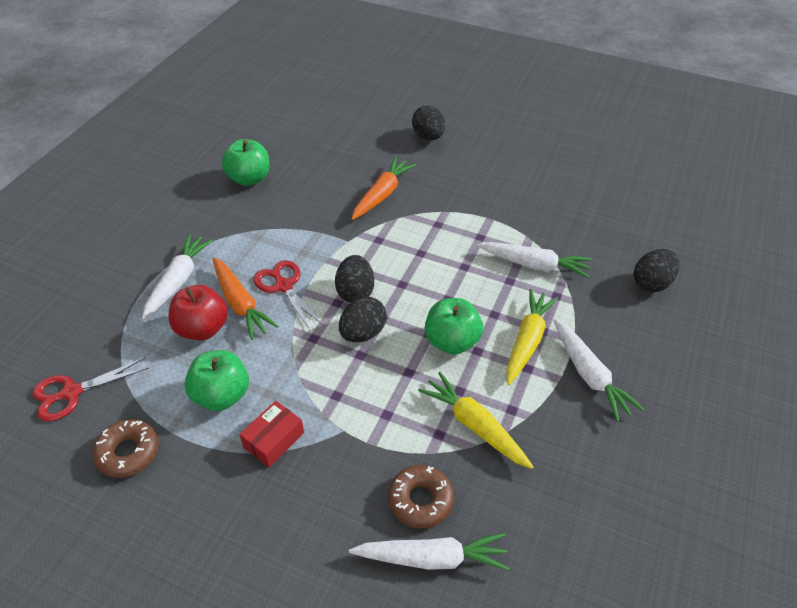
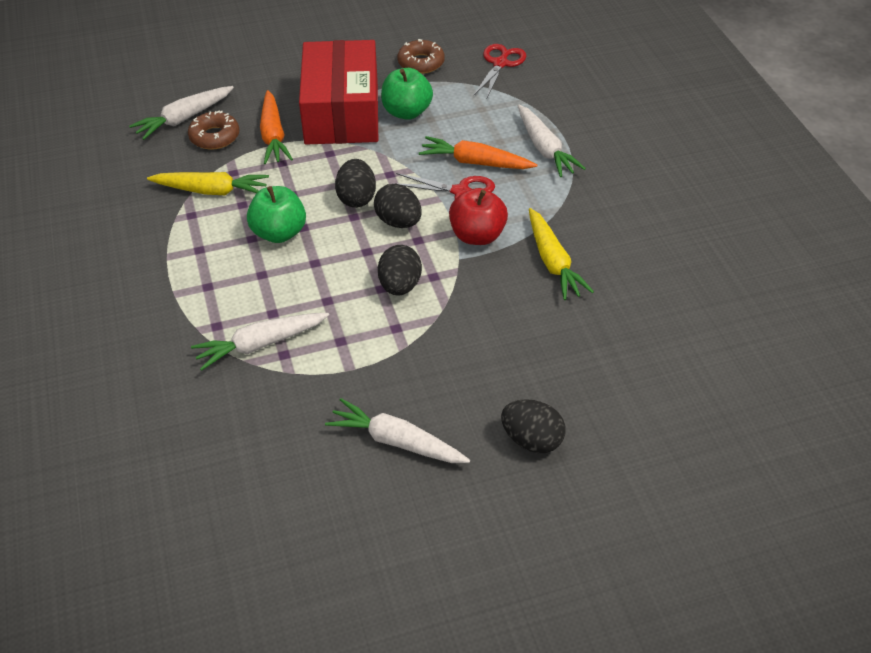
camera: 140 degrees right, 0 degrees up
(202, 328) = (477, 134): red apple -> red apple (477, 235)
(249, 178) = (632, 257): green apple -> none
(274, 440) = (342, 112): red box -> red box, size x2.46
(382, 194) = (487, 325): orange carrot -> orange carrot (273, 136)
(527, 341) = (215, 269): yellow carrot -> yellow carrot (553, 262)
(589, 375) = (142, 273): white carrot -> white carrot (396, 441)
(651, 283) = (125, 398): black egg -> black egg (400, 286)

